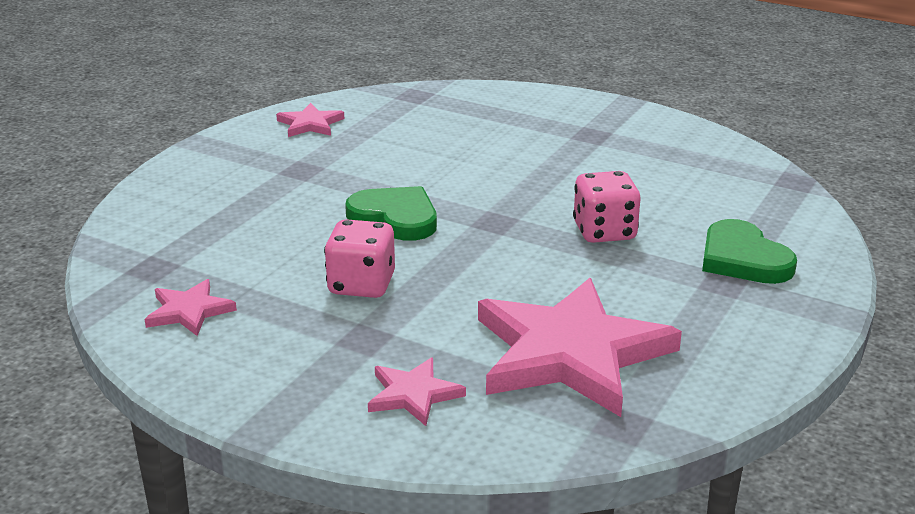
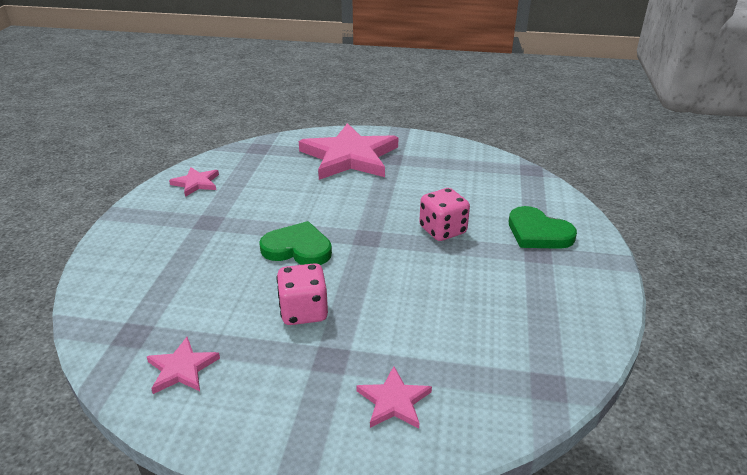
camera: 20 degrees left, 5 degrees up
(570, 353) = (479, 334): pink star -> pink star (349, 157)

